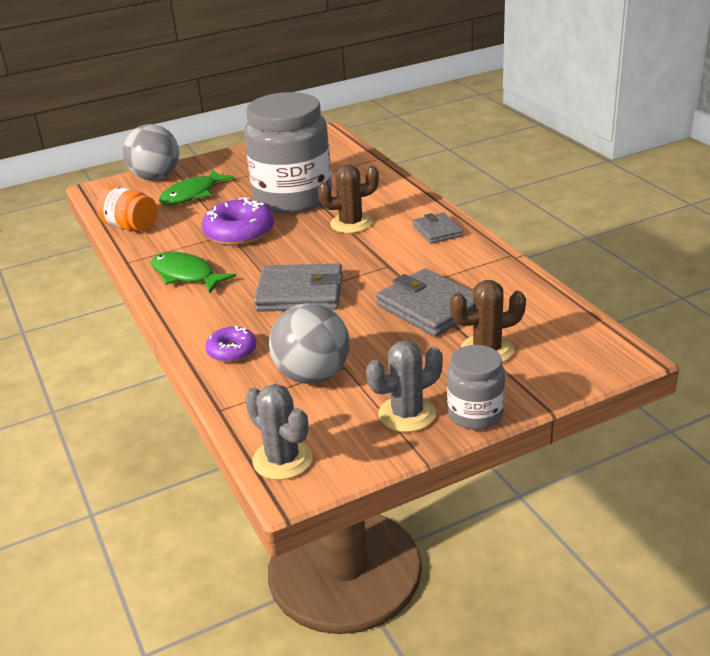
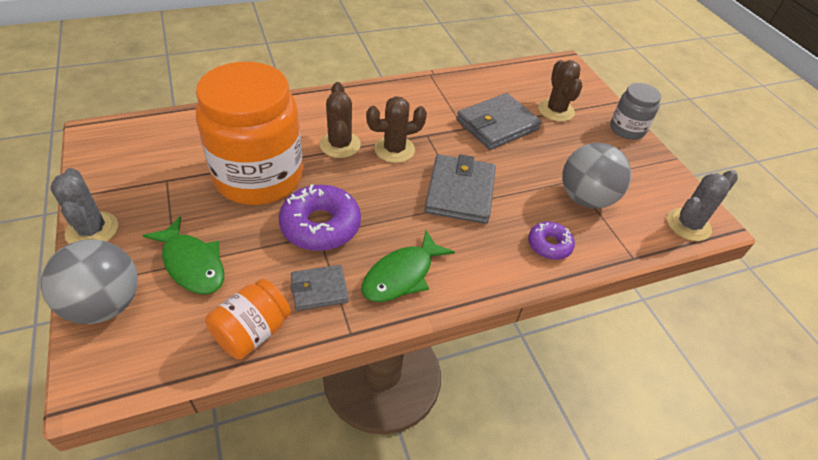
camera: 90 degrees left, 15 degrees up
(293, 198) = (259, 177): grey jar -> orange jar
(355, 251) = (394, 149): none -> brown cactus
(407, 414) = (630, 158): grey cactus -> grey cactus (92, 230)
(437, 231) = (377, 100): grey wallet -> grey wallet (319, 289)

